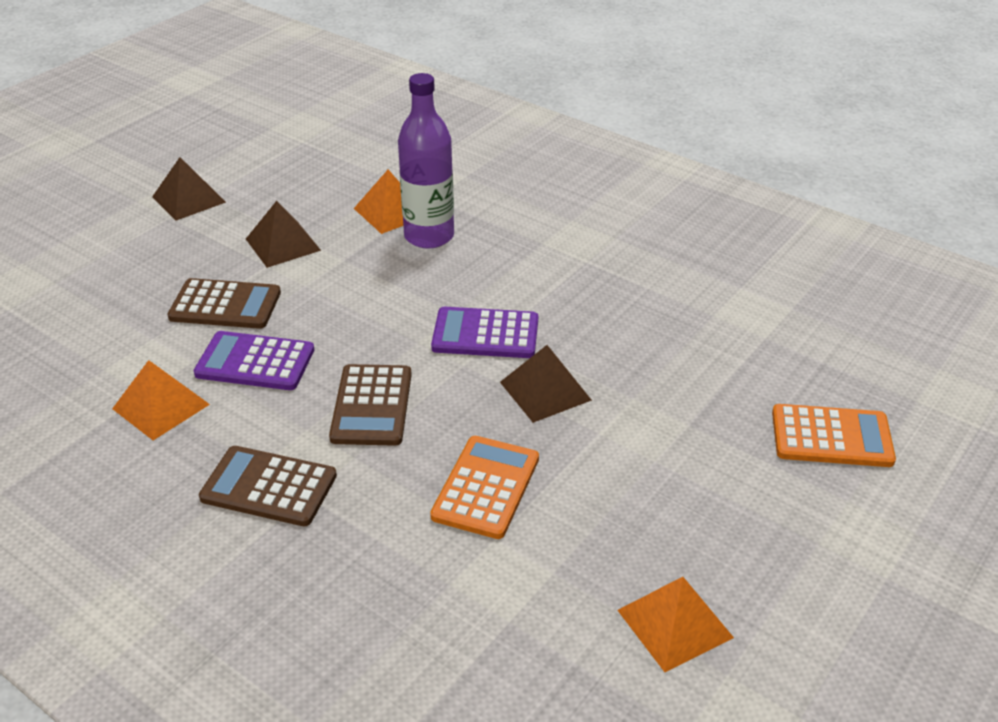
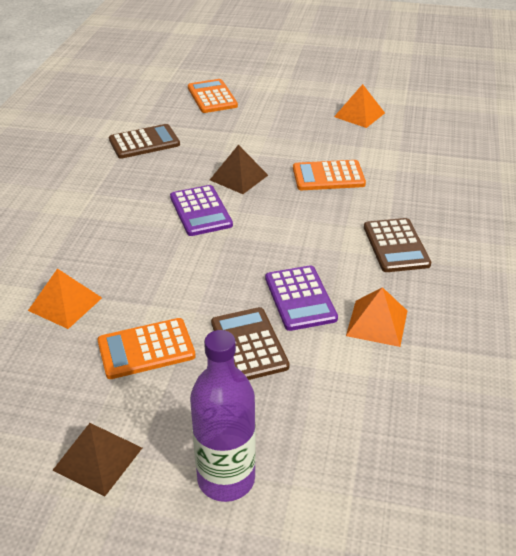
camera: 115 degrees left, 0 degrees up
(283, 244) = (146, 349): brown pyramid -> orange calculator
(371, 406) = (300, 233): brown calculator -> brown calculator (144, 142)
(429, 236) = (94, 271): purple bottle -> purple bottle (226, 479)

